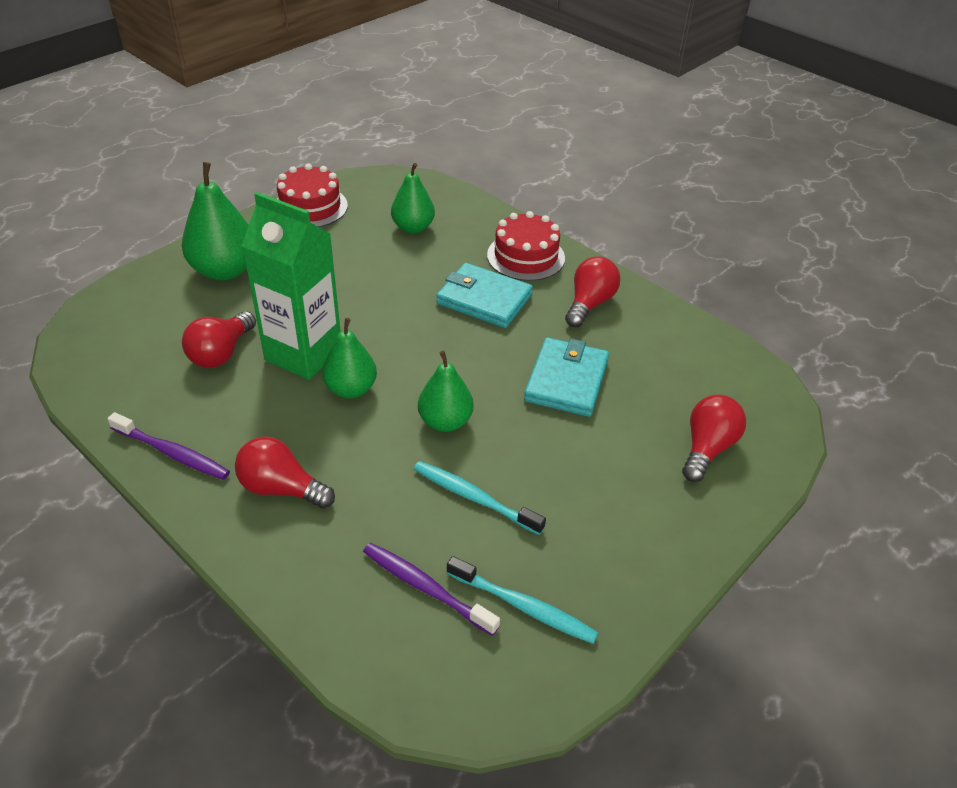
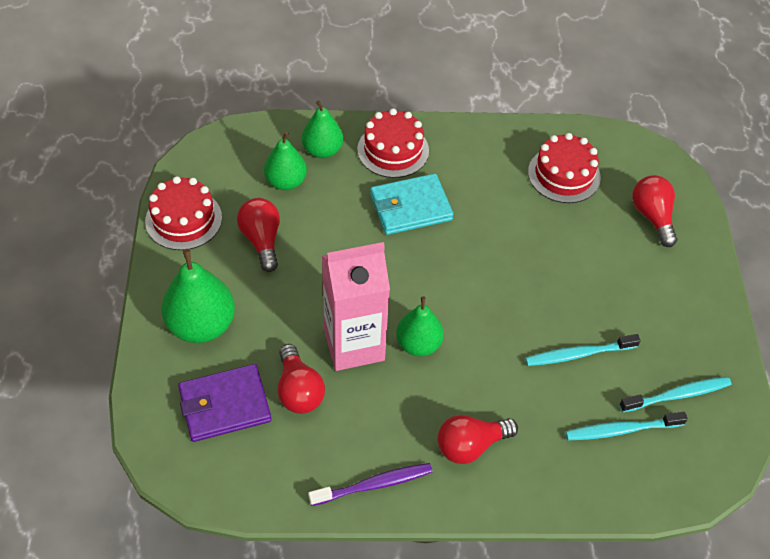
camera: 45 degrees left, 10 degrees up
(162, 325) = (225, 405): none -> purple wallet
(303, 354) = (354, 345): green carton -> pink carton
(426, 588) = (621, 430): purple toothbrush -> turquoise toothbrush
(445, 421) = (501, 318): green pear -> green pear (322, 150)
(566, 380) = (532, 231): turquoise wallet -> none
(589, 304) = (477, 160): red light bulb -> red light bulb (262, 240)
(658, 361) = (564, 174): none -> red cake

